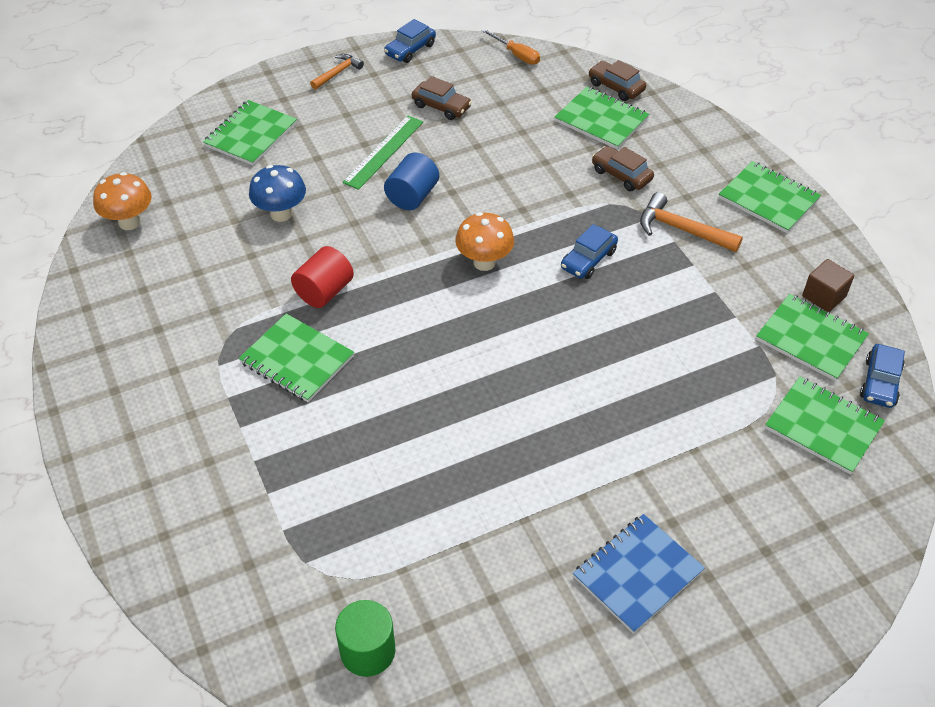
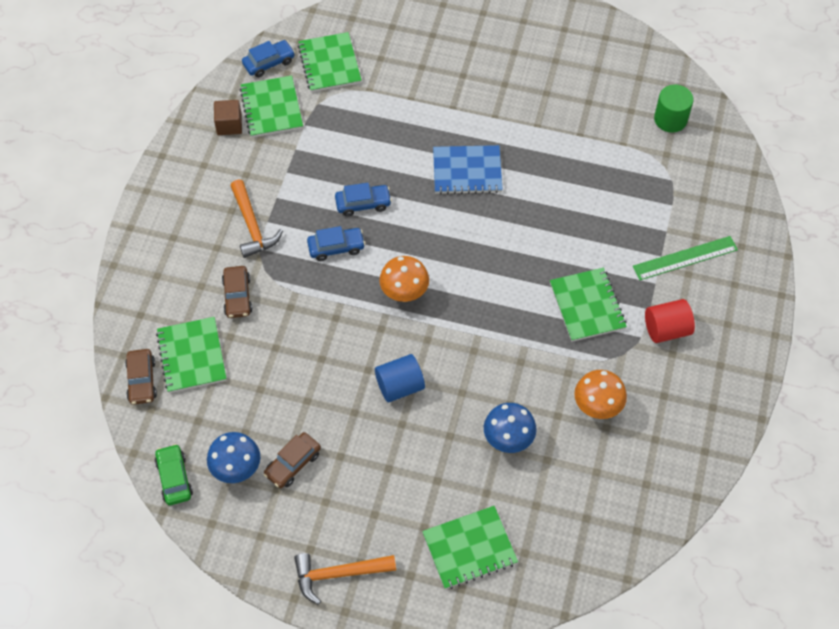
camera: 140 degrees left, 10 degrees up
(129, 222) = (628, 517): orange mushroom -> orange mushroom (597, 407)
(324, 291) = (530, 346): red cylinder -> red cylinder (666, 329)
(337, 73) = (338, 574): orange hammer -> orange hammer, size x1.54
(383, 151) = (381, 448): green ruler -> green ruler (685, 258)
(410, 49) = (252, 557): blue car -> blue car (363, 204)
(441, 106) = (293, 464): brown car -> brown car turned 120 degrees counterclockwise
(479, 82) = (237, 469): none -> blue mushroom
(516, 55) = (174, 478): orange screwdriver -> green car
(637, 574) = (506, 65): blue notebook -> blue notebook (467, 171)
(768, 199) = (169, 207): green notebook -> none

